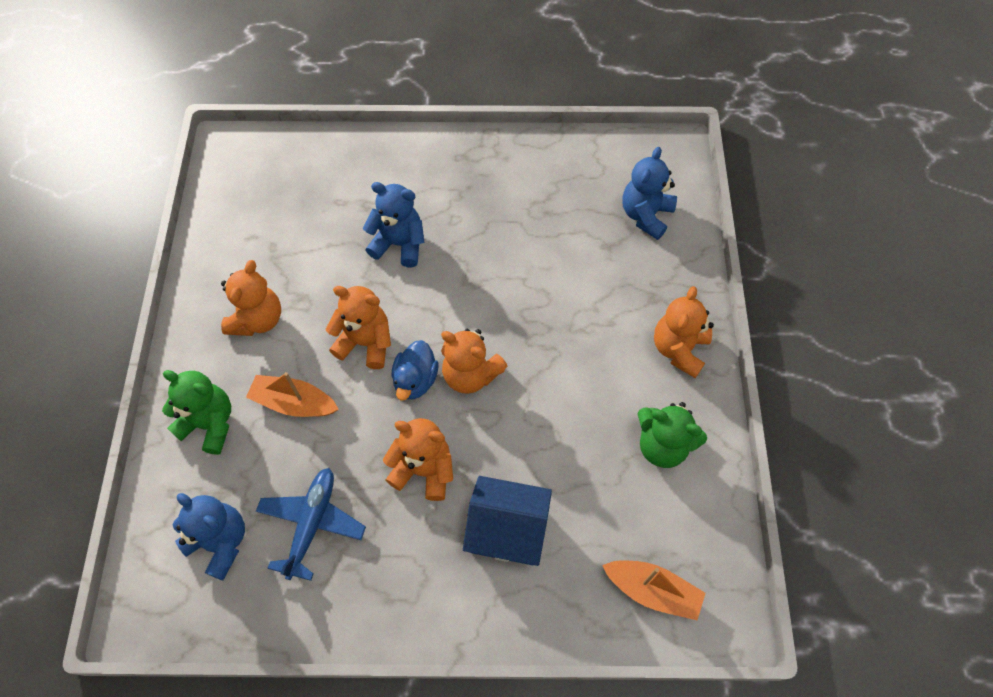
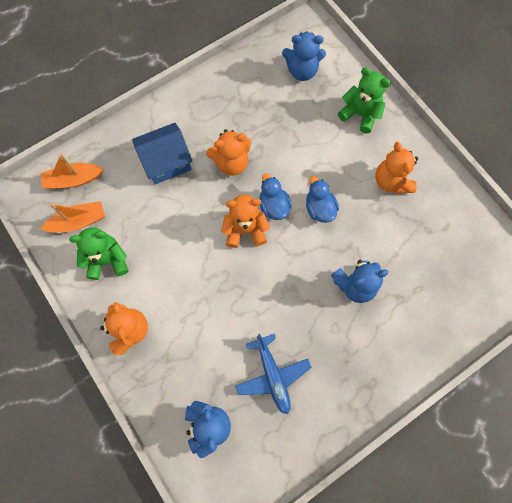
camera: 145 degrees right, 10 degrees up
(209, 424) = (360, 114): green teddy bear -> green teddy bear turned 135 degrees counterclockwise
(294, 403) = (328, 151): orange boat -> orange boat (78, 221)
(312, 523) = (266, 104): blue plane -> blue plane (272, 375)
(365, 343) = (319, 208): orange teddy bear -> blue duck

